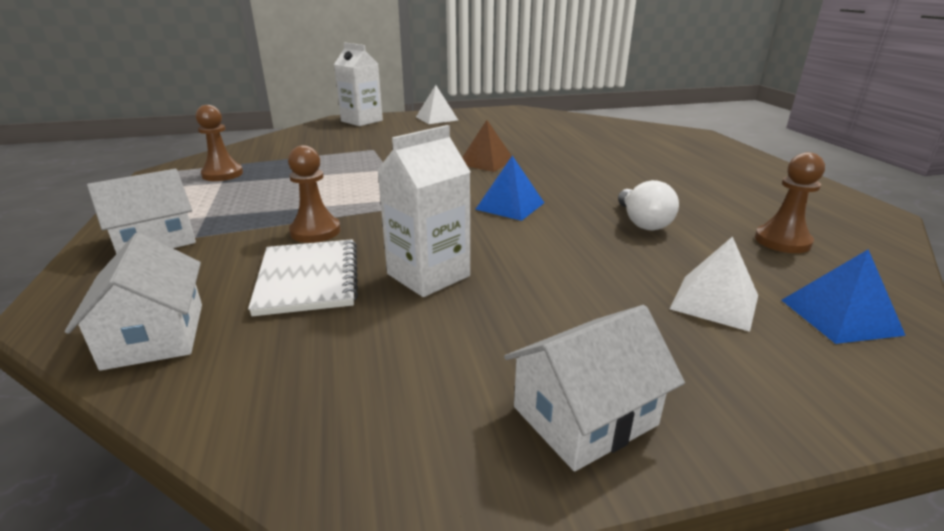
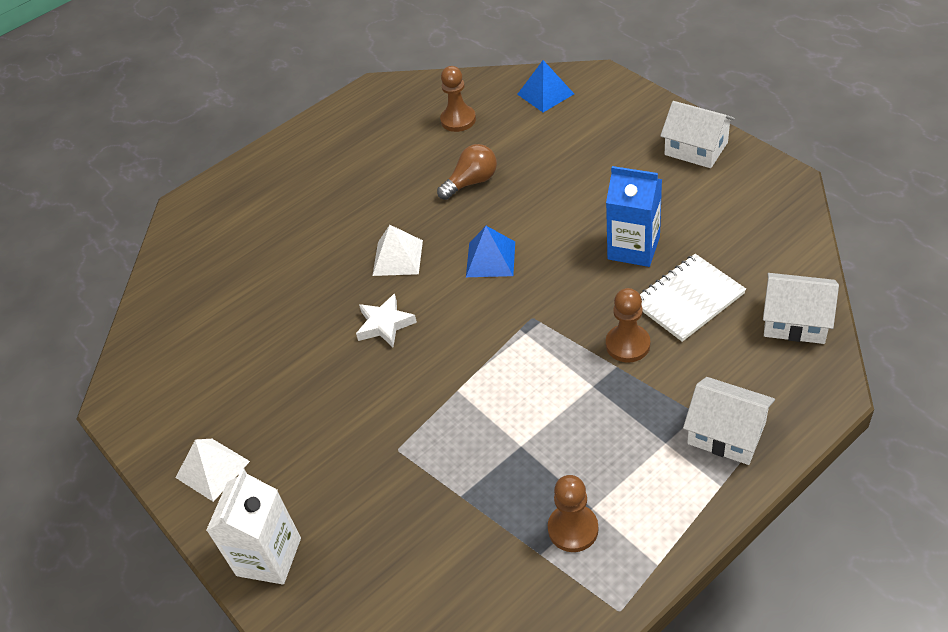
camera: 110 degrees left, 20 degrees up
(155, 335) = (795, 321): white house -> white house turned 60 degrees clockwise
(428, 275) = (633, 248): white carton -> blue carton
(486, 162) = (385, 324): brown pyramid -> white star
(642, 222) = (471, 182): white light bulb -> brown light bulb
(714, 302) = (565, 132): white pyramid -> white pyramid (397, 258)

